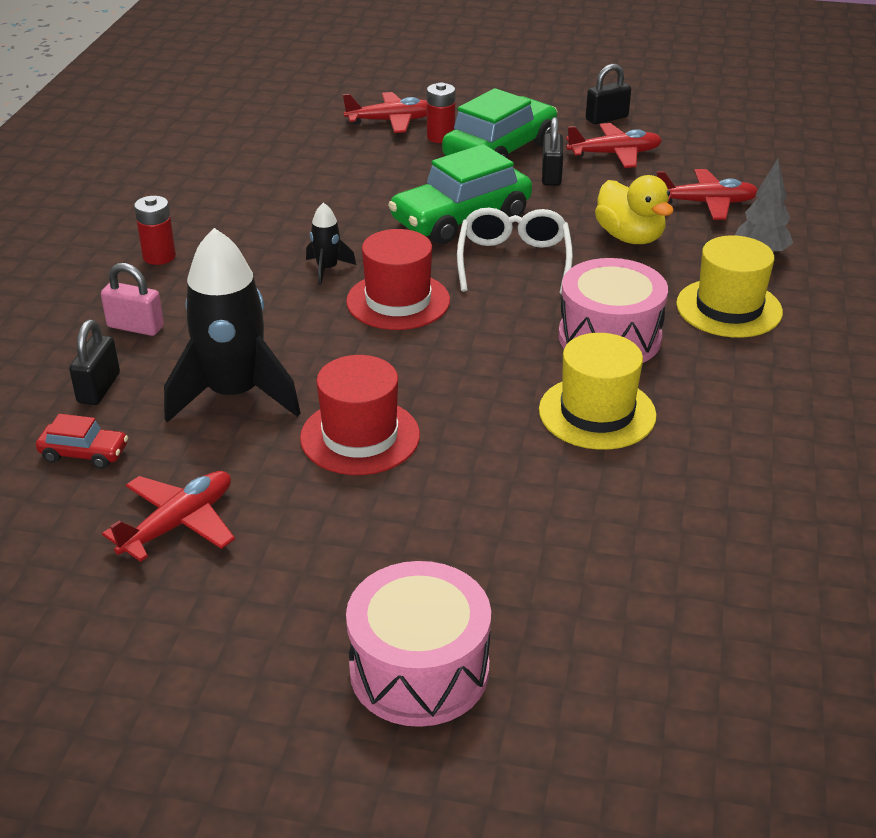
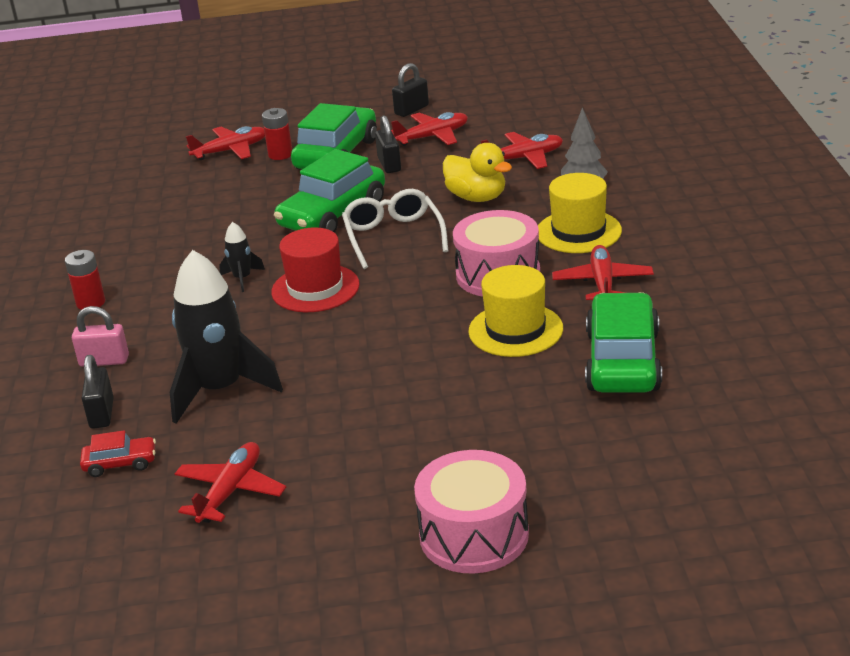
camera: 15 degrees left, 5 degrees down
(360, 436) = (340, 393): red hat -> none
(707, 489) = (622, 361): none -> green car
(728, 381) = (602, 283): none -> red plane

